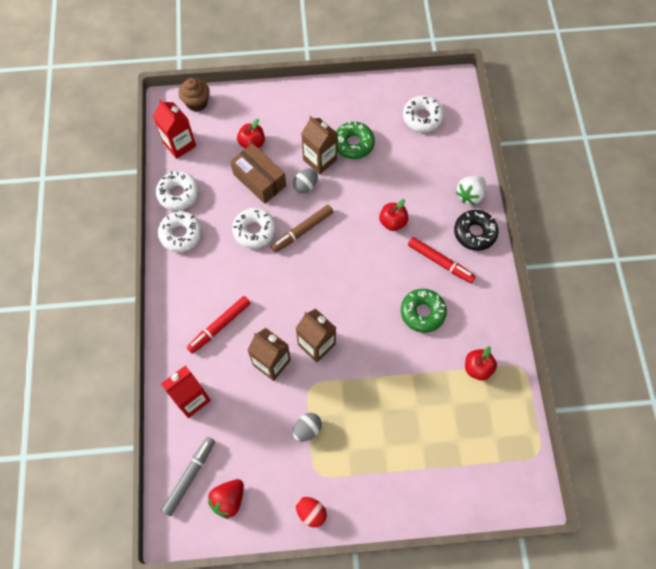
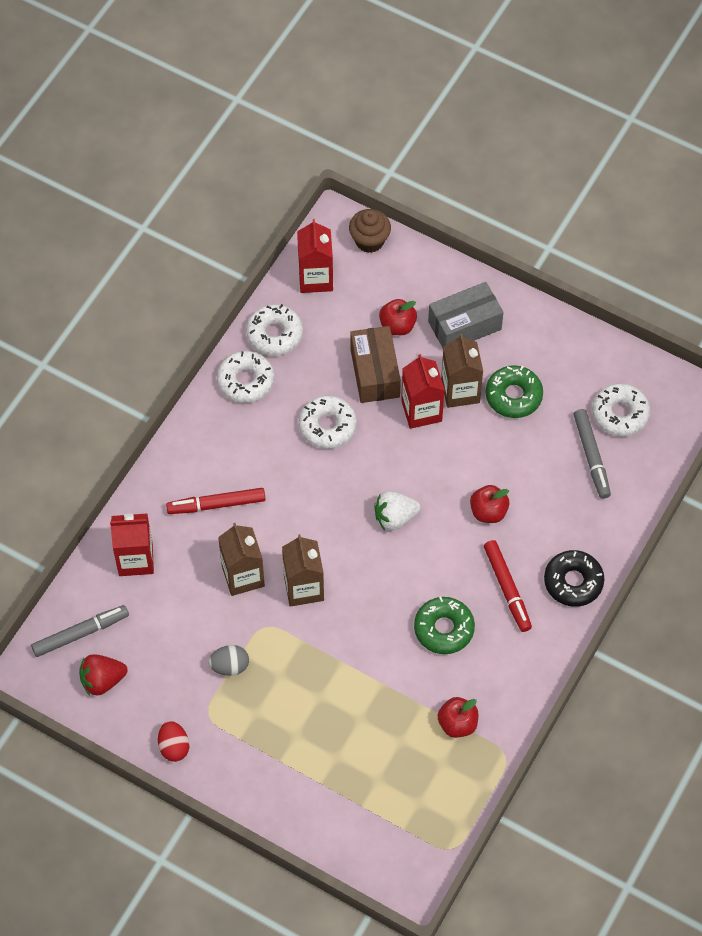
camera: 35 degrees right, 5 degrees down
(292, 120) = (464, 325): none -> grey box
(302, 231) = (380, 458): brown marker -> none
(305, 186) = (421, 411): grey egg -> red carton
(426, 152) = (591, 457): none -> grey marker
(470, 195) = (603, 537): white strawberry -> white strawberry (395, 517)

